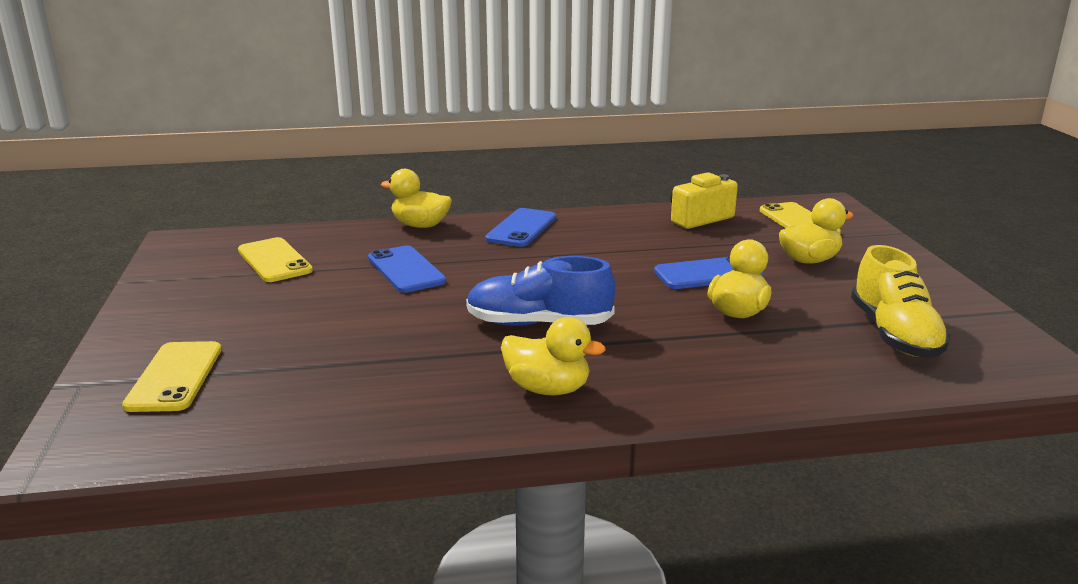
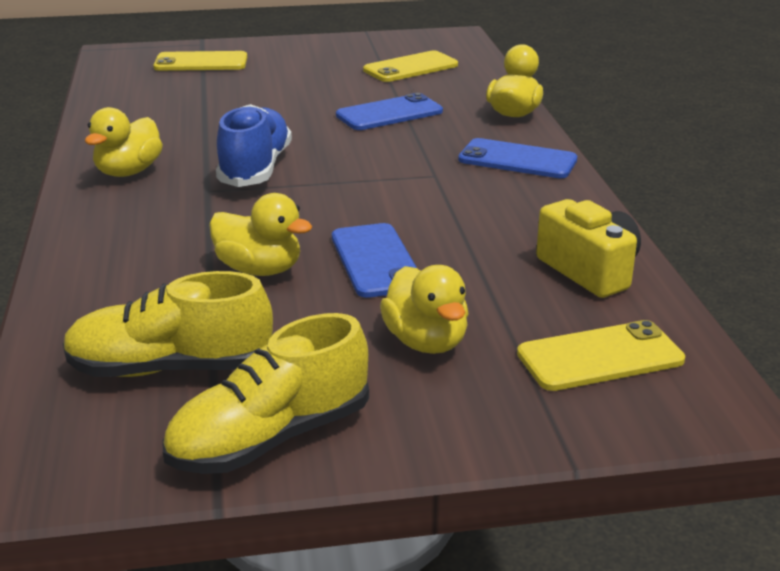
camera: 90 degrees right, 5 degrees up
(943, 299) = (271, 438): none -> yellow shoe

